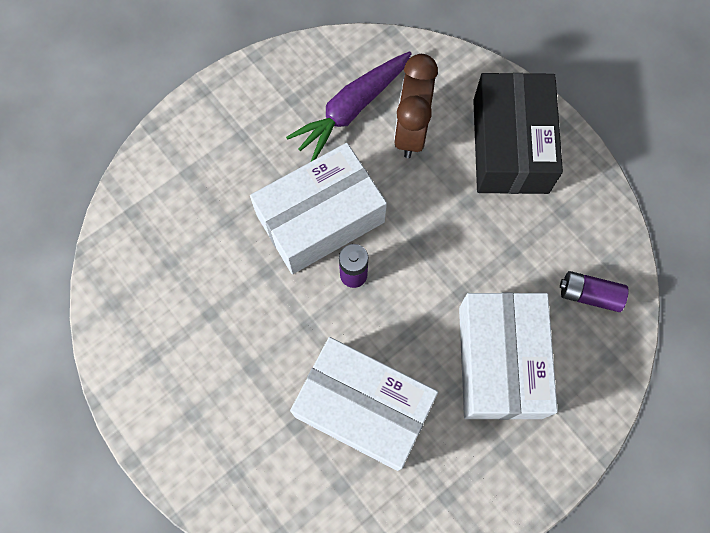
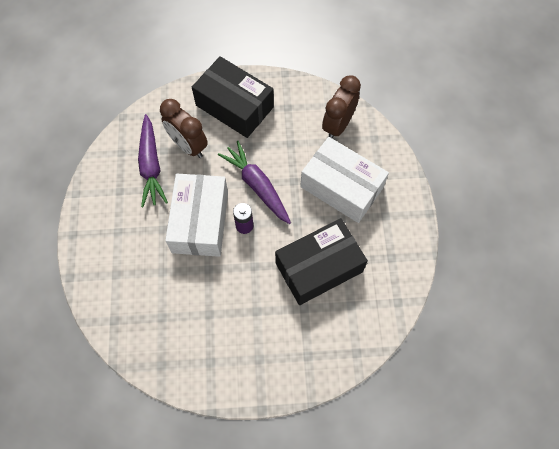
camera: 55 degrees left, 5 degrees down
(363, 407) = (319, 267): white box -> black box
(419, 252) = (257, 186): none -> purple carrot
(589, 295) = (338, 125): purple battery -> brown clock

